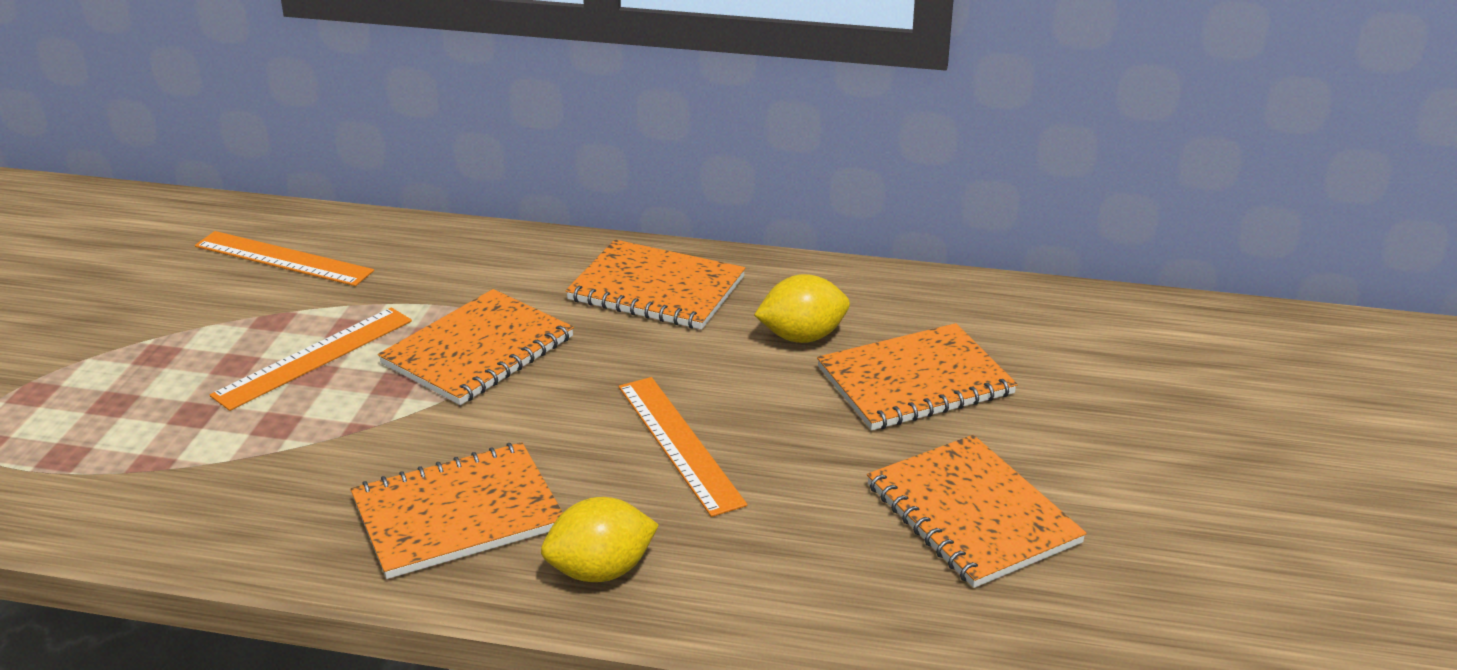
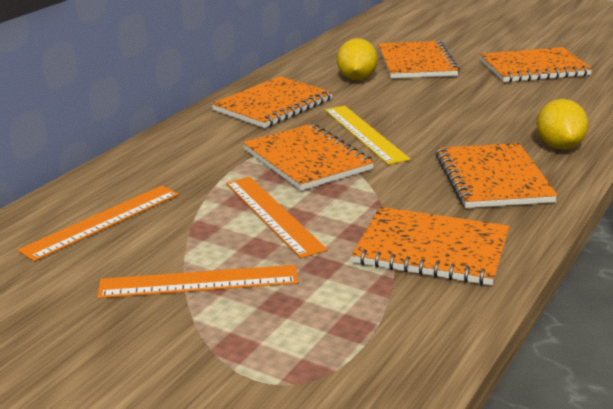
camera: 70 degrees left, 5 degrees down
(238, 486) = (432, 249): none -> orange notebook
(582, 380) = (364, 134): none -> yellow ruler
(679, 444) = (446, 117): orange ruler -> orange ruler (199, 282)

